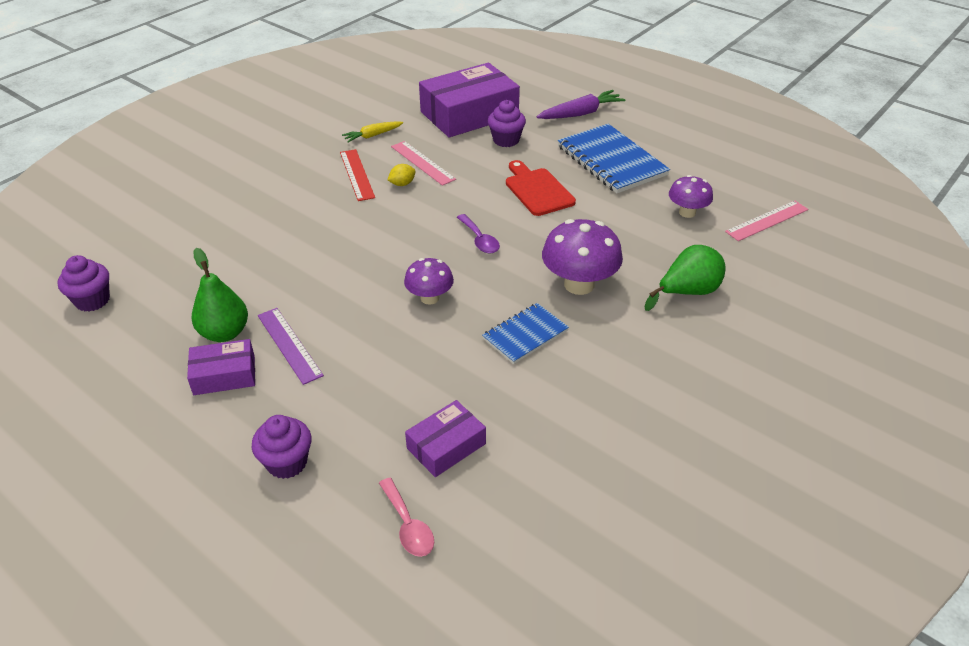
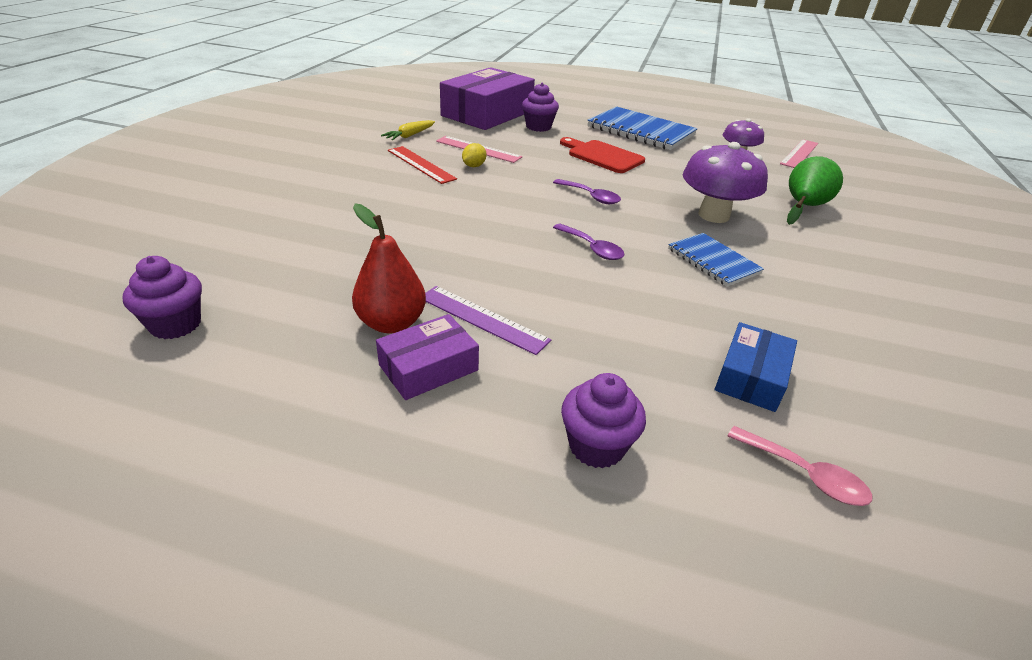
camera: 25 degrees left, 5 degrees down
(225, 333) = (391, 323): green pear -> red pear
(429, 298) = (592, 248): purple mushroom -> purple spoon
(446, 446) = (751, 377): purple box -> blue box
(525, 335) = (713, 261): blue notebook -> blue notebook turned 60 degrees counterclockwise
(581, 113) = (582, 105): purple carrot -> none

